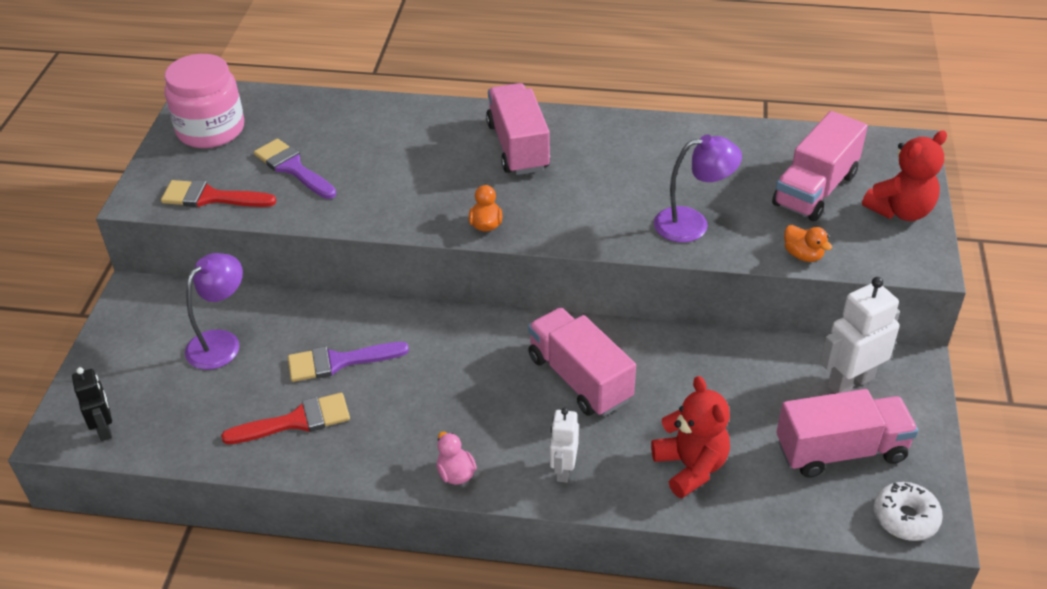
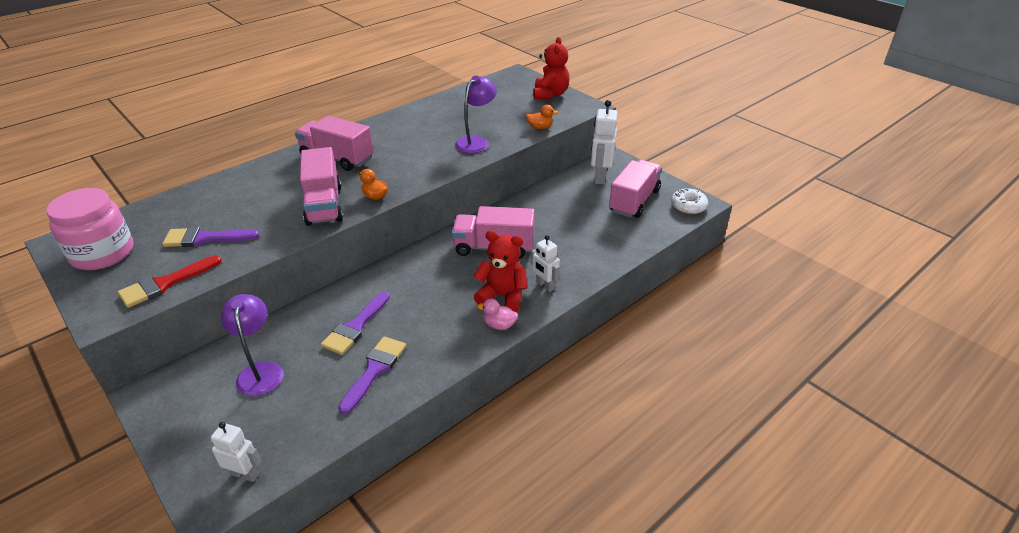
camera: 50 degrees left, 5 degrees down
(105, 429) = (245, 474): black robot -> white robot
(296, 421) = (374, 370): red brush -> purple brush
(690, 467) = (592, 246): red teddy bear -> red teddy bear (502, 296)
(815, 189) = (506, 104): pink truck -> pink truck (324, 205)

